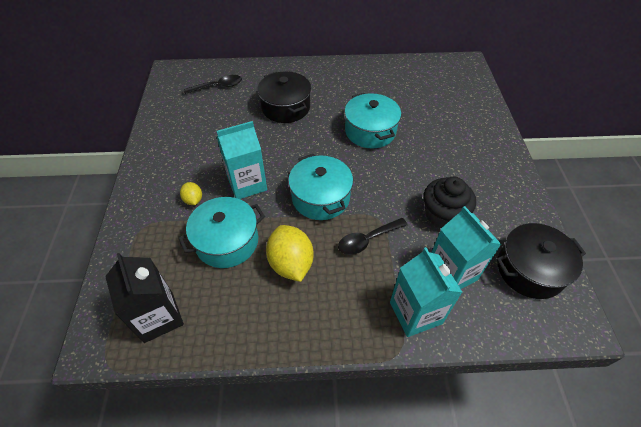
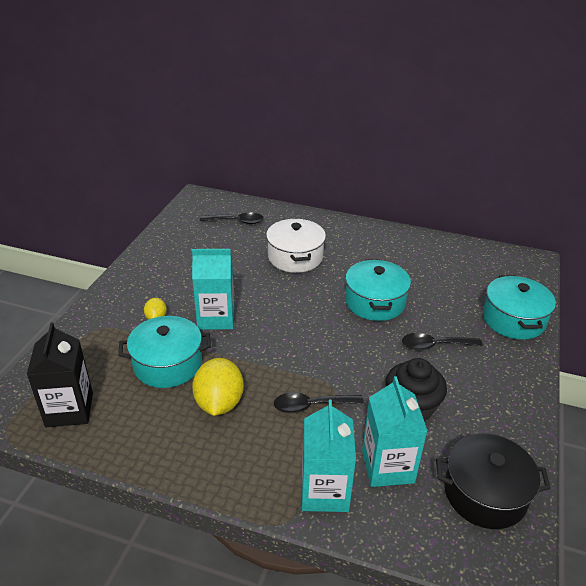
camera: 20 degrees right, 15 degrees down
(285, 107) = (295, 257): black pot -> white pot
(320, 197) = (284, 351): turquoise pot -> turquoise pot (513, 319)
(433, 156) = (435, 345): none -> black spoon

